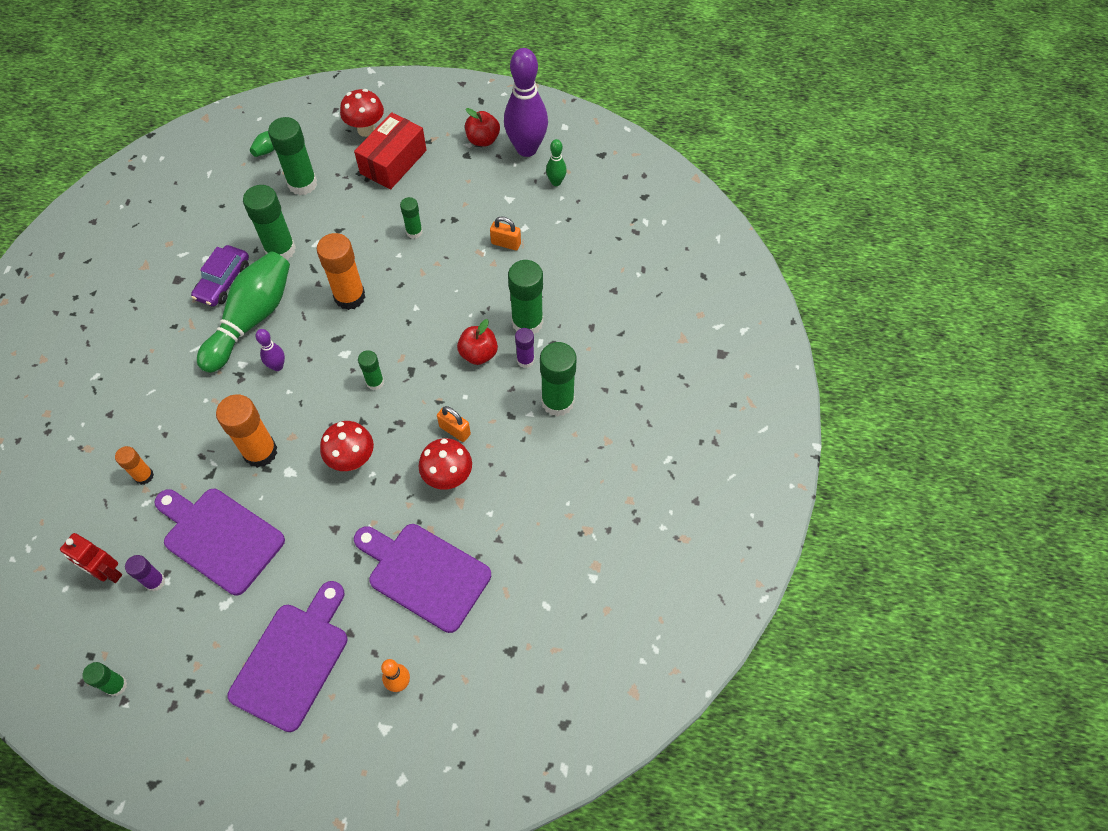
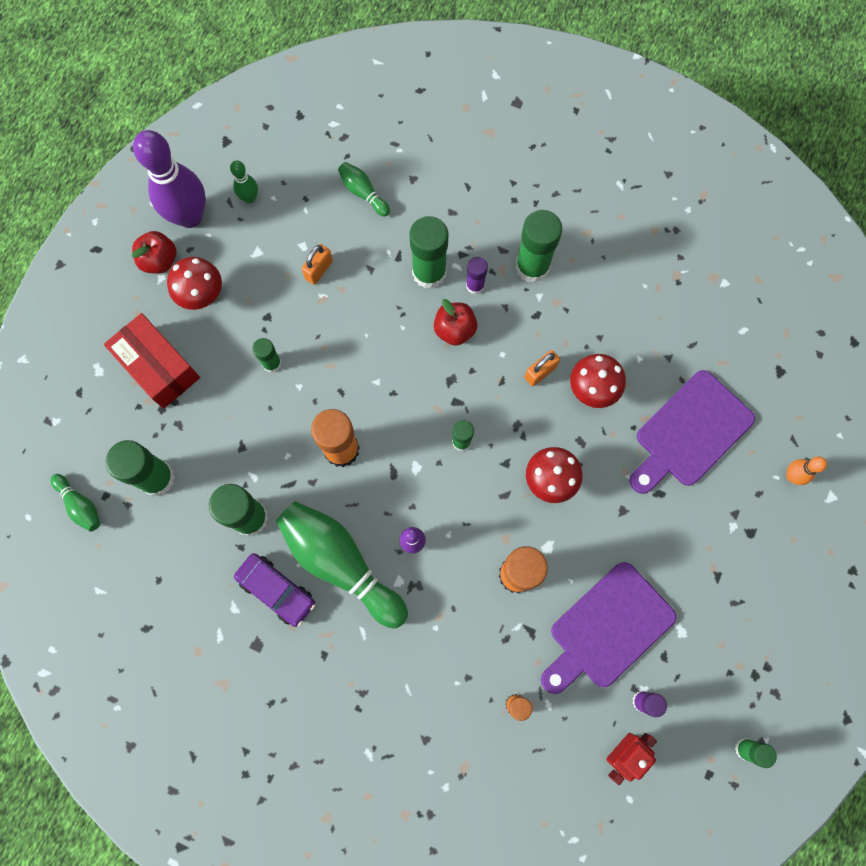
camera: 75 degrees left, 15 degrees up
(293, 660) = (751, 571): purple cutting board -> none
(366, 130) = (95, 389): red mushroom -> red mushroom (202, 296)
(587, 257) = (363, 193): none -> green bowling pin

